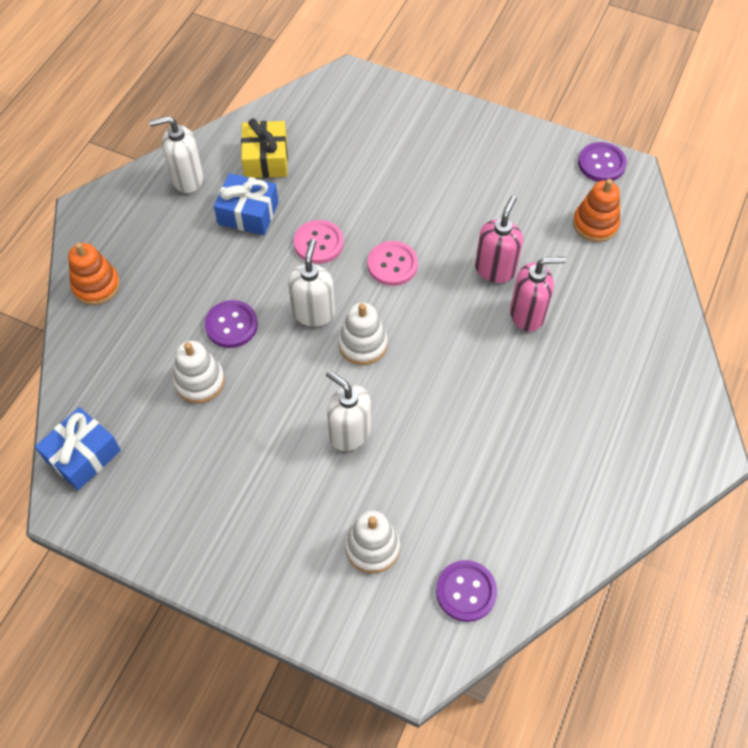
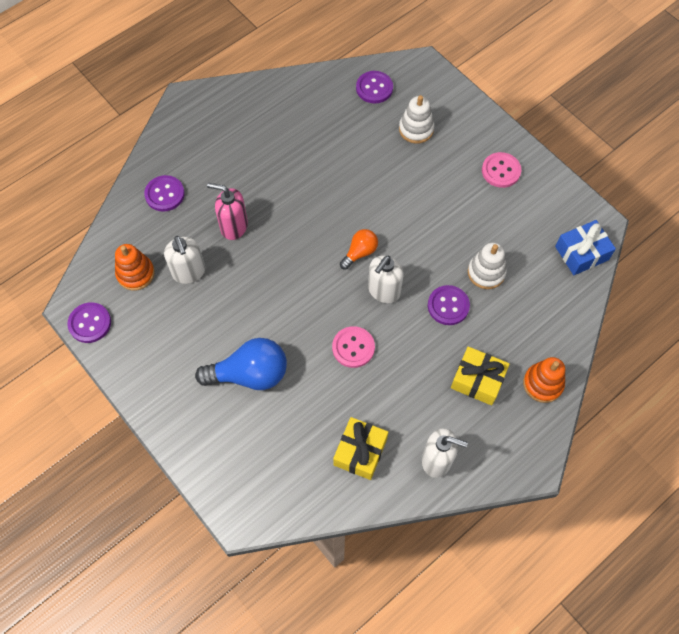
camera: 155 degrees left, 5 degrees up
(170, 262) = (477, 380): none -> yellow gift
(248, 213) = (398, 400): blue gift -> none
(349, 432) = (398, 197): white soap dispenser -> white soap dispenser (189, 272)
(363, 344) = (360, 252): white stacking toy -> orange light bulb
(392, 265) = (306, 305): pink button -> pink button (501, 171)
(411, 181) = (250, 374): none -> blue light bulb
(495, 269) = (233, 269): pink soap dispenser -> none
(633, 318) = (164, 194): none -> purple button

